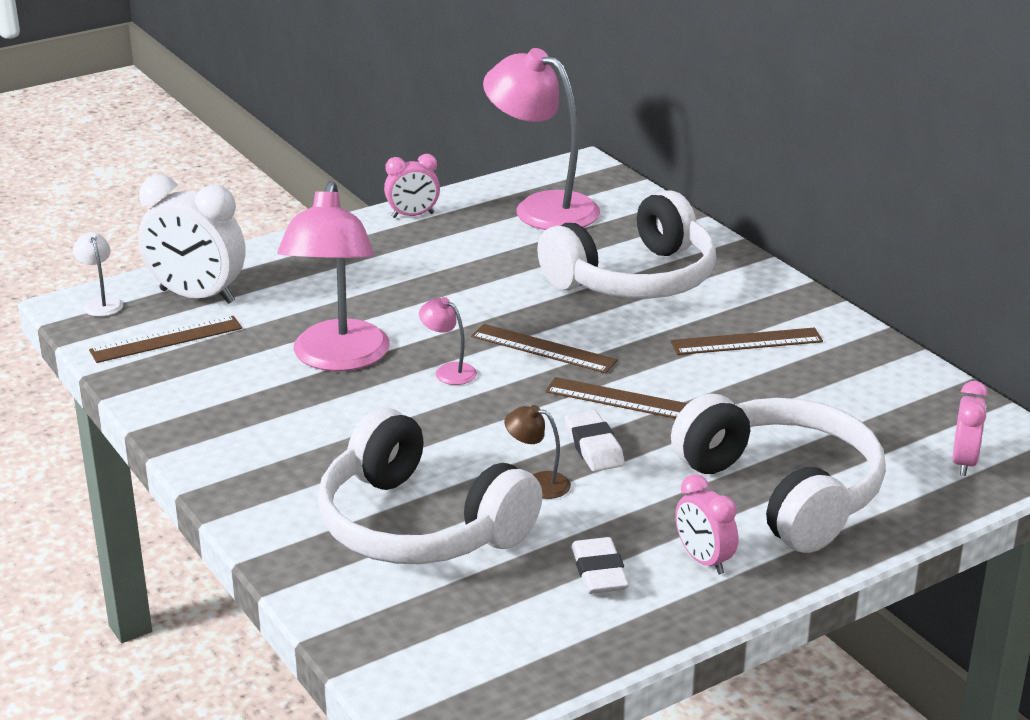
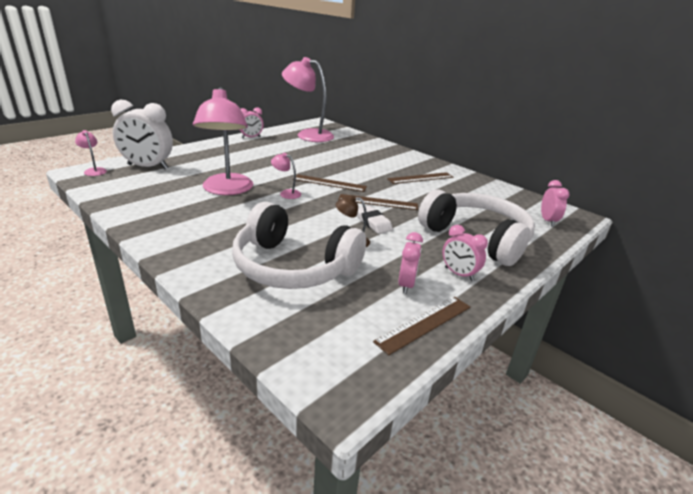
camera: 15 degrees left, 0 degrees up
(101, 303) = (94, 170): white lamp -> pink lamp
(166, 339) = (131, 184): brown ruler -> brown ruler (424, 324)
(599, 572) = (406, 285): white eraser -> pink clock
(635, 279) = (359, 157): white headphones -> none

